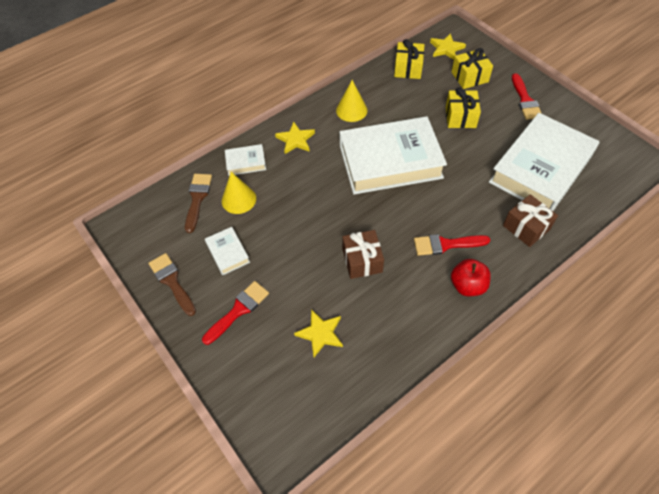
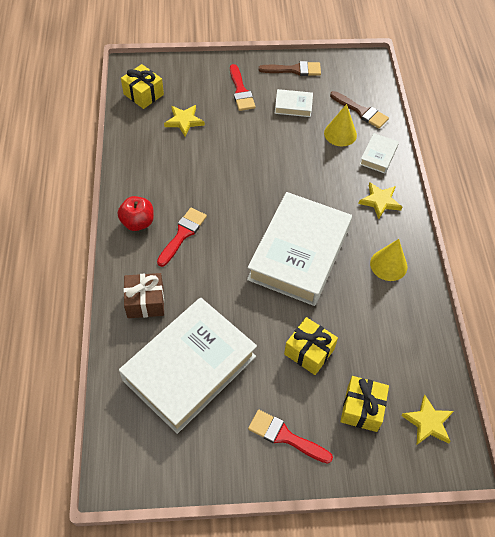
camera: 120 degrees right, 0 degrees up
(362, 261) = (217, 174): brown gift -> none
(408, 68) = (418, 356): yellow gift -> yellow gift (143, 94)
(540, 169) = (189, 368): white book -> white book turned 60 degrees clockwise

